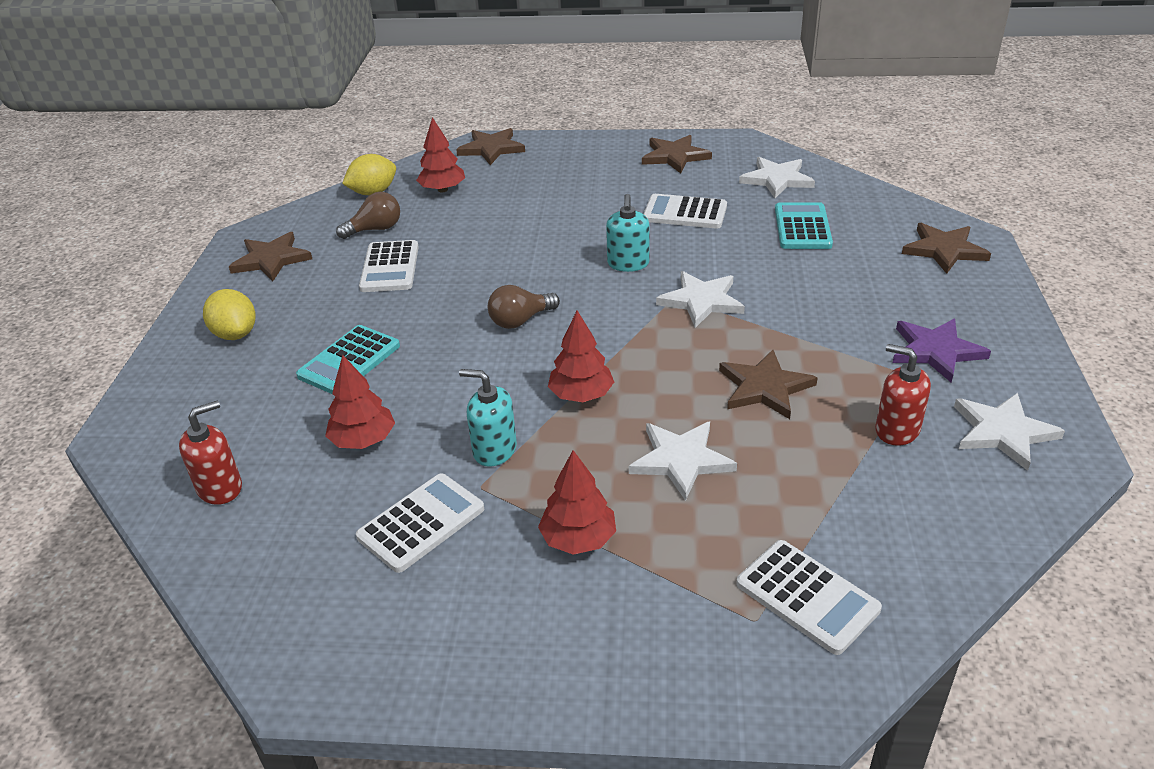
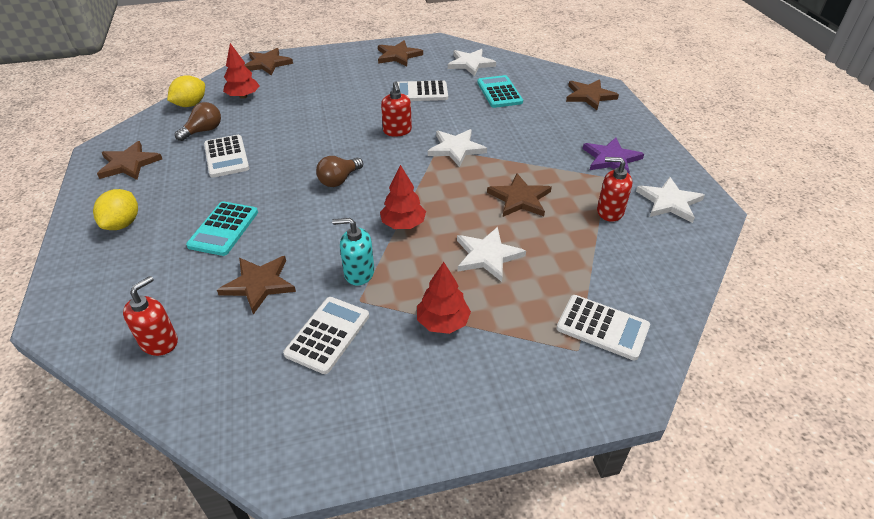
camera: 20 degrees left, 5 degrees up
(235, 334) = (123, 224): yellow lemon -> yellow lemon turned 60 degrees clockwise
(363, 440) = (259, 284): red tree -> brown star
(628, 264) = (397, 131): turquoise soap dispenser -> red soap dispenser

